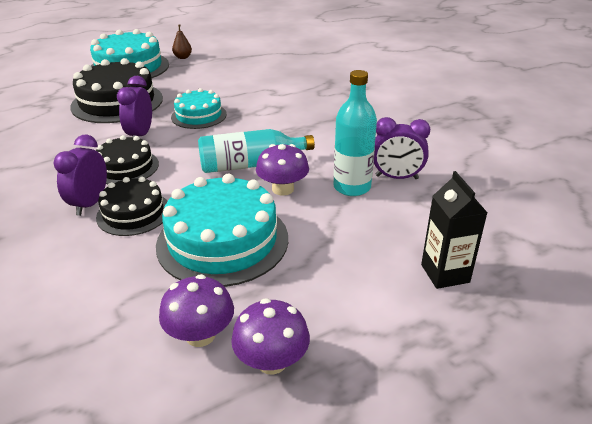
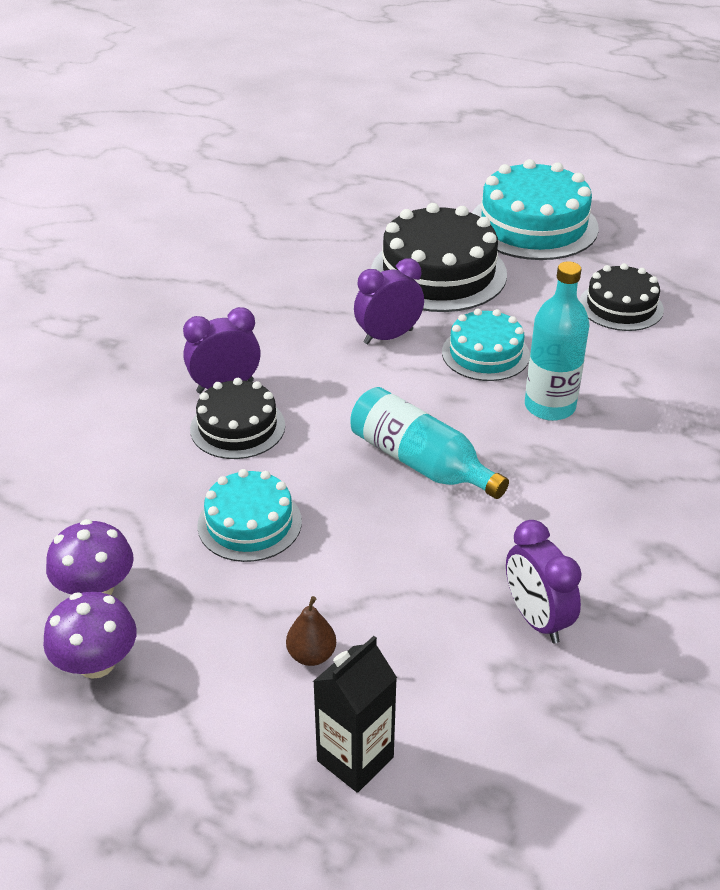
camera: 55 degrees right, 5 degrees up
(126, 167) = (313, 368): black cake -> black cake (621, 306)
(183, 57) = (622, 248): brown pear -> brown pear (311, 655)
(222, 241) = (249, 523): turquoise cake -> turquoise cake, size x0.59
(283, 189) = (396, 519): purple mushroom -> none
(352, 187) = (465, 582): turquoise bottle -> turquoise bottle (549, 406)

